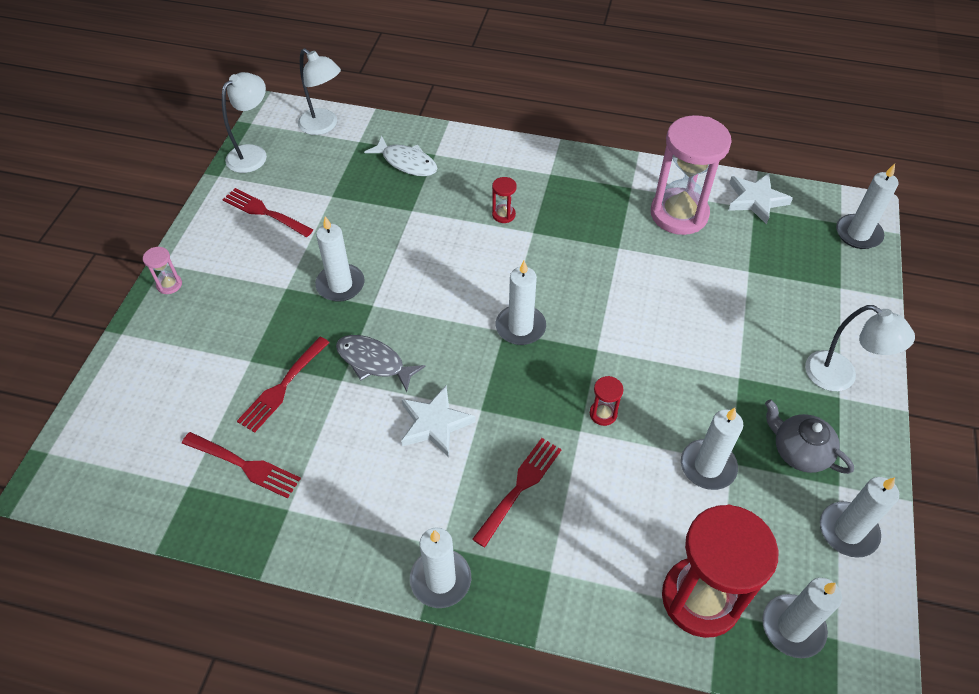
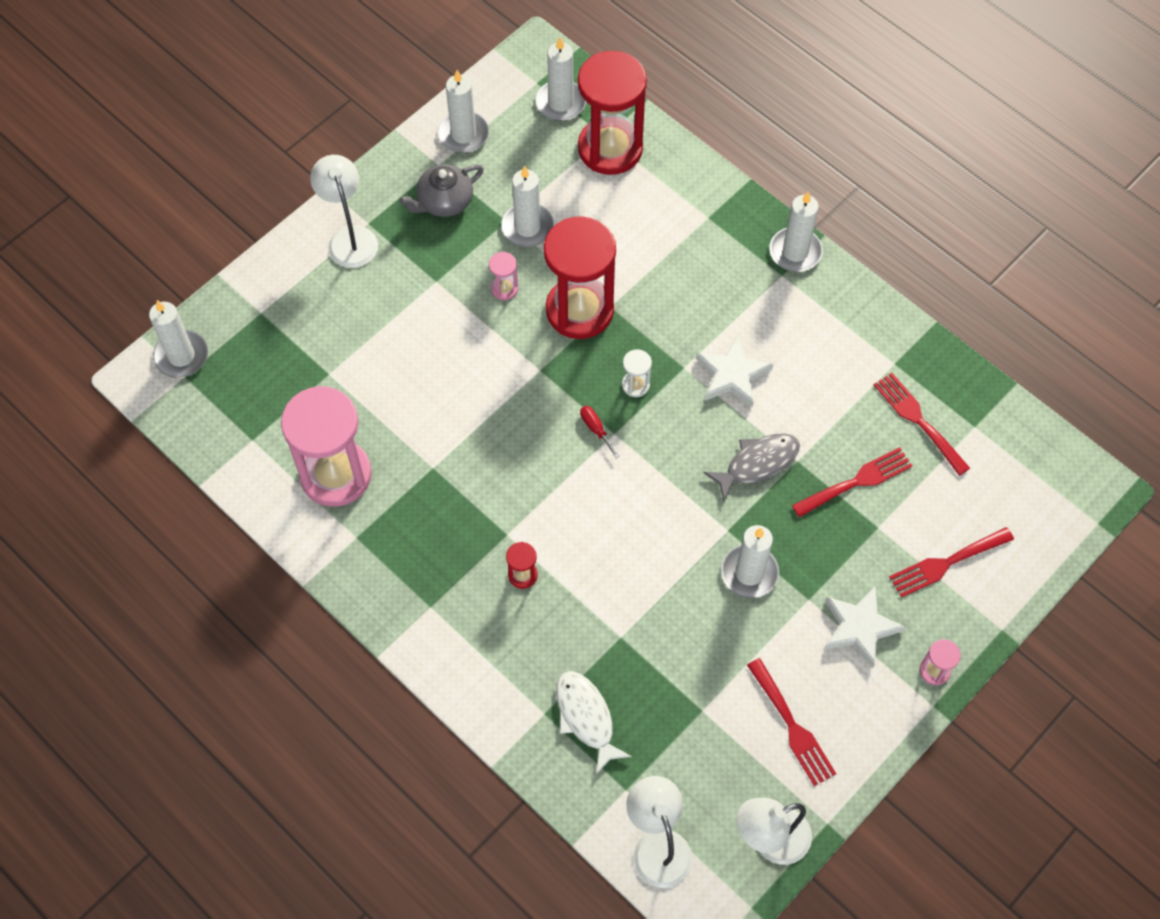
camera: 150 degrees left, 10 degrees up
(374, 362) = (757, 464): grey fish -> grey fish turned 90 degrees counterclockwise
(512, 375) = (635, 385): none -> white hourglass
(520, 327) = (595, 429): white candle -> red screwdriver
(520, 487) = (691, 287): red fork -> red fork (946, 563)
(603, 414) = (579, 310): red hourglass -> red hourglass, size x2.47
(679, 400) = (504, 288): none -> pink hourglass
(756, 200) = (240, 449): white star -> white star (859, 627)
(799, 451) = (444, 202): grey teapot -> grey teapot turned 75 degrees clockwise

